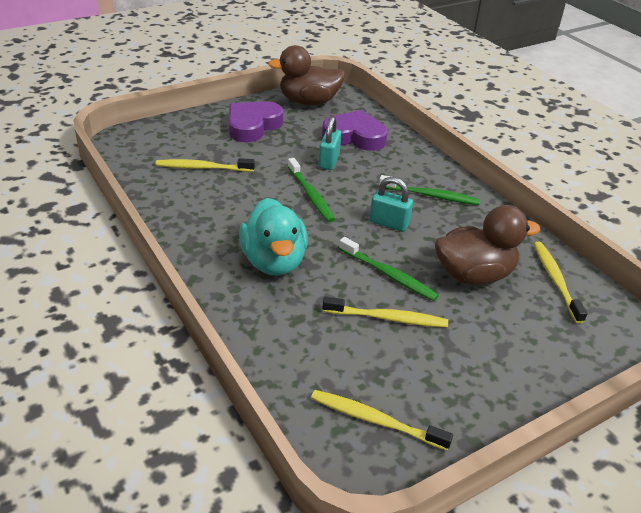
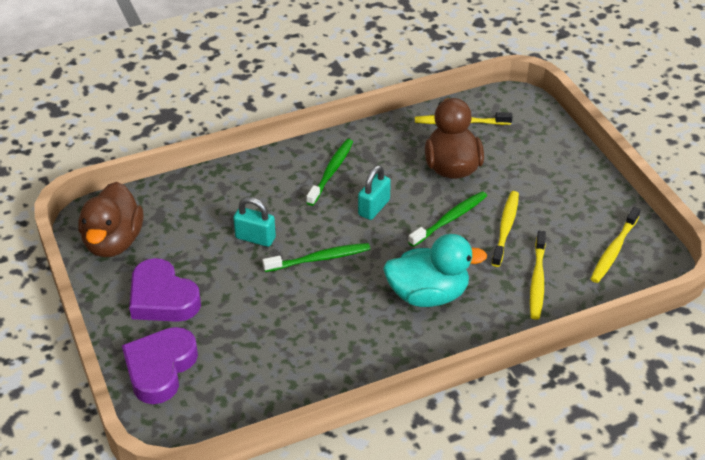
camera: 80 degrees left, 5 degrees up
(203, 168) = (252, 347): yellow toothbrush -> yellow toothbrush (537, 280)
(355, 136) = (206, 211): purple heart -> purple heart (160, 368)

